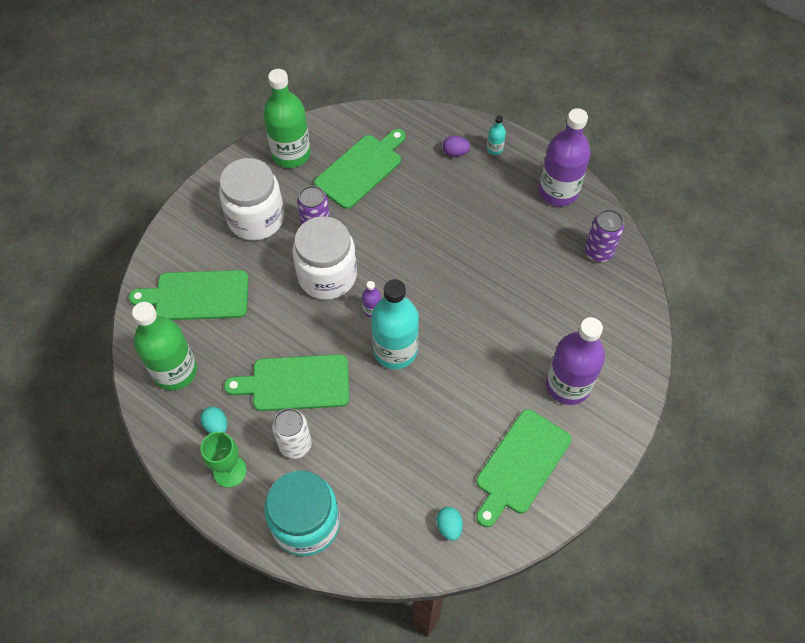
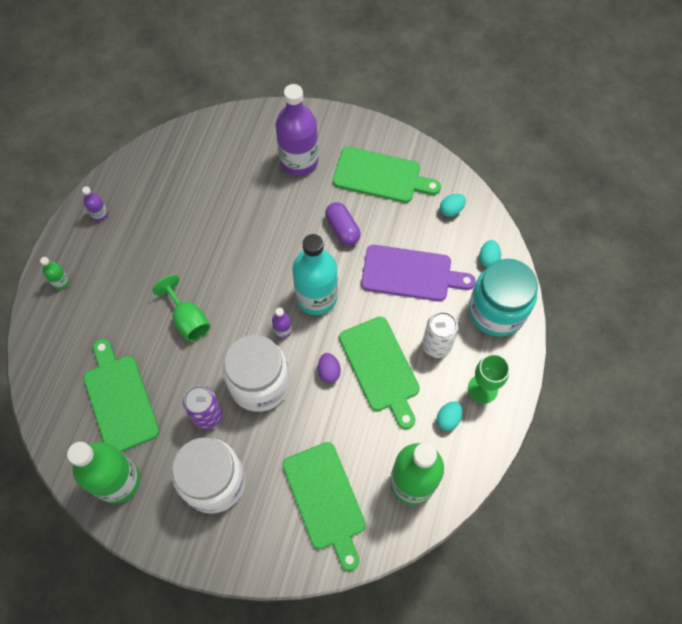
camera: 110 degrees left, 5 degrees up
(361, 169) = (120, 399): green cutting board -> green cutting board turned 45 degrees clockwise
(371, 542) = (488, 259): none -> turquoise egg
(385, 450) = (411, 274): none -> purple cutting board
(416, 236) = (188, 319): none -> green goblet
(455, 152) = (75, 316): purple egg -> purple egg (329, 371)
(465, 401) = (342, 229): none -> purple capsule
(494, 149) = (61, 282): turquoise bottle -> green bottle
(558, 191) = (100, 214): purple bottle -> purple bottle, size x0.42
(598, 251) = (159, 168): purple can -> none

